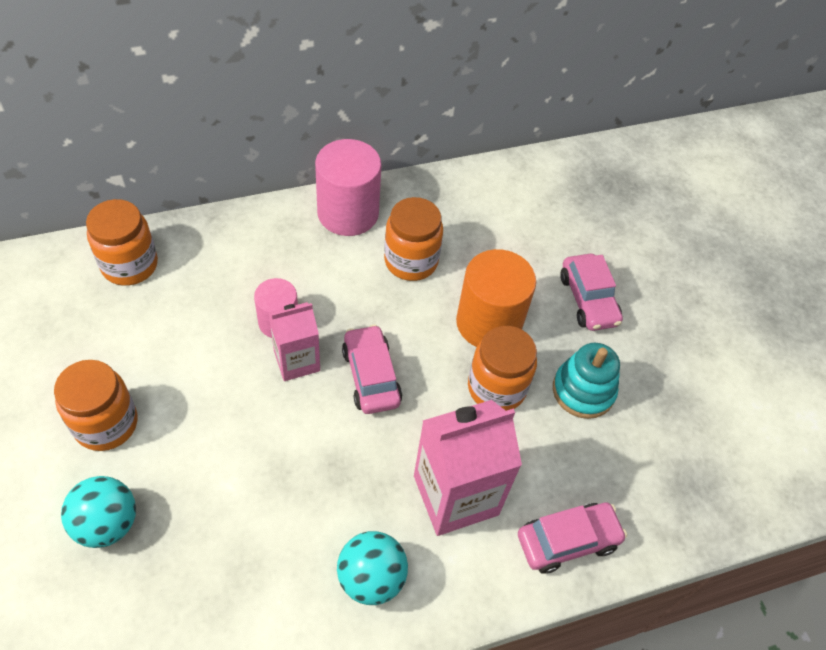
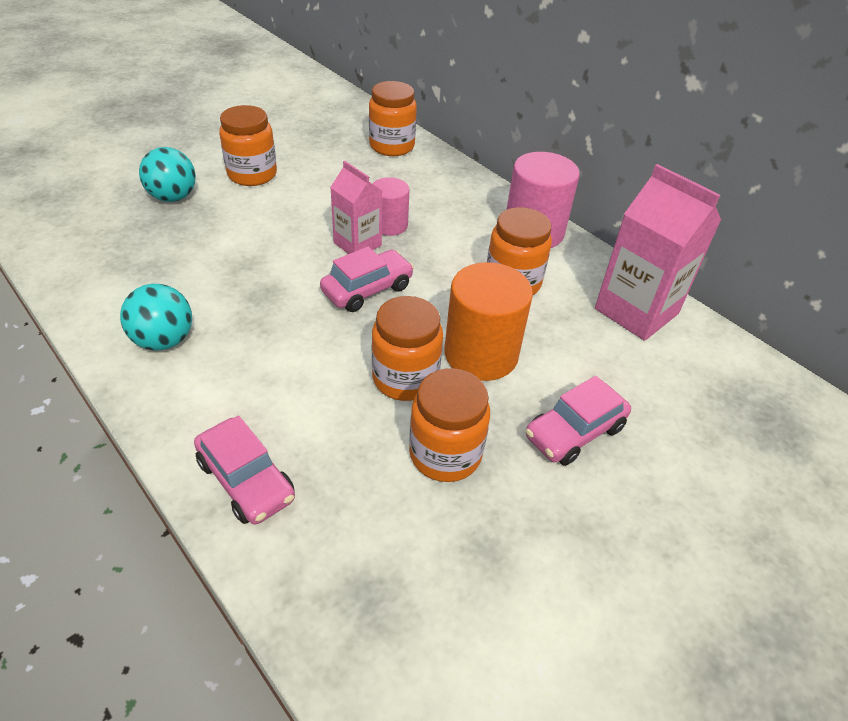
camera: 70 degrees right, 10 degrees down
(455, 495) = (267, 376): pink carton -> pink carton (636, 311)
(583, 391) = (445, 454): turquoise stacking toy -> orange jar

